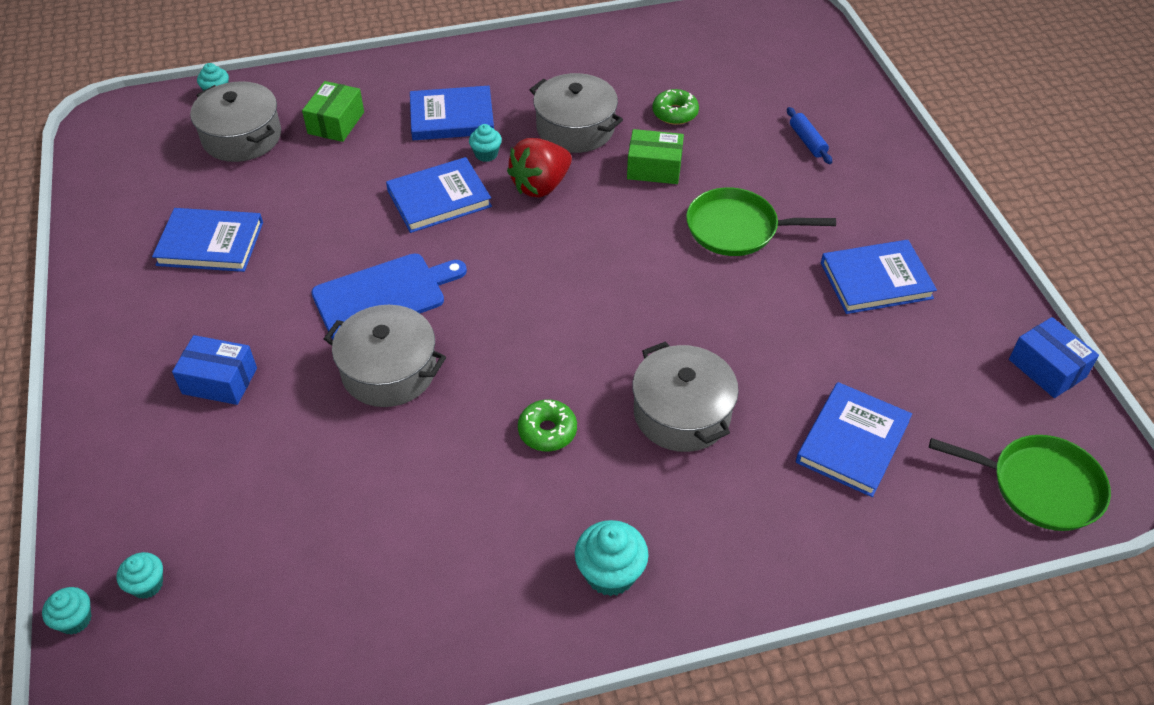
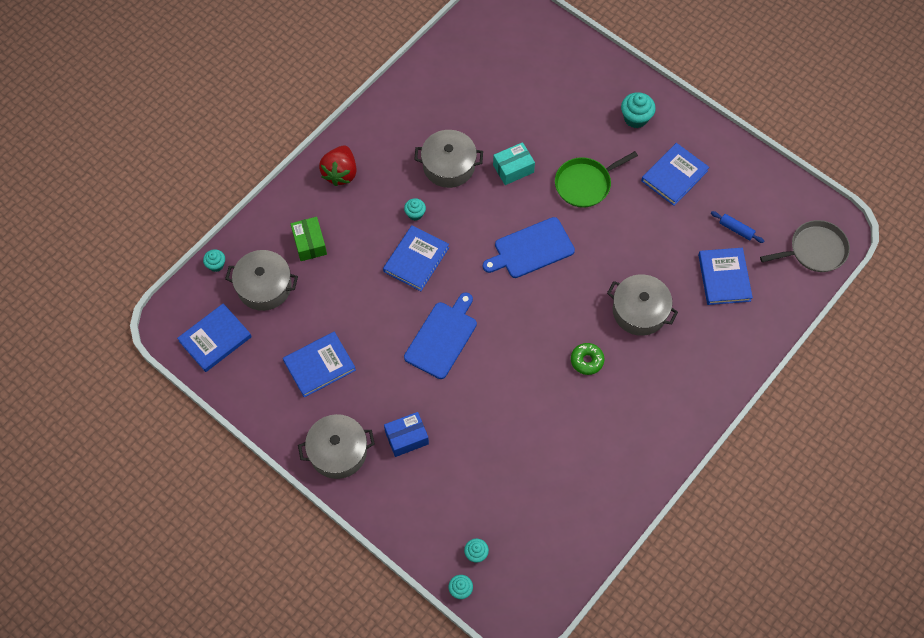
camera: 35 degrees left, 15 degrees up
(389, 371) = (484, 378): grey pot -> grey pot (338, 451)
(452, 117) = (373, 199): blue book -> blue book (215, 339)
(540, 186) = (463, 217): red strawberry -> red strawberry (340, 173)
(595, 261) = (531, 249): none -> blue cutting board
(610, 573) = (669, 411): turquoise cupcake -> turquoise cupcake (635, 118)
(654, 168) = (513, 168): green box -> turquoise box
(675, 113) = (494, 122): green donut -> none
(807, 141) = (579, 101): blue rolling pin -> blue rolling pin (736, 229)
(1040, 486) = (814, 250): green pan -> grey pan
(1047, 368) = (781, 181): blue box -> none

